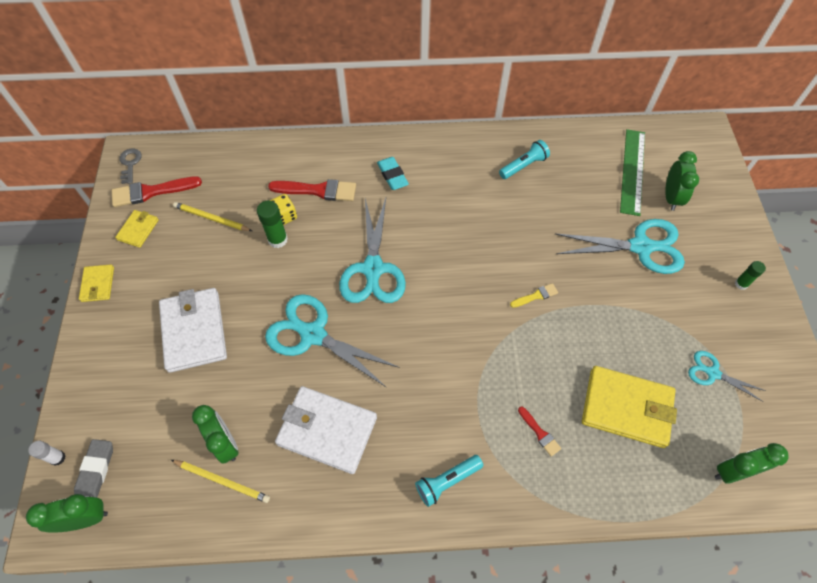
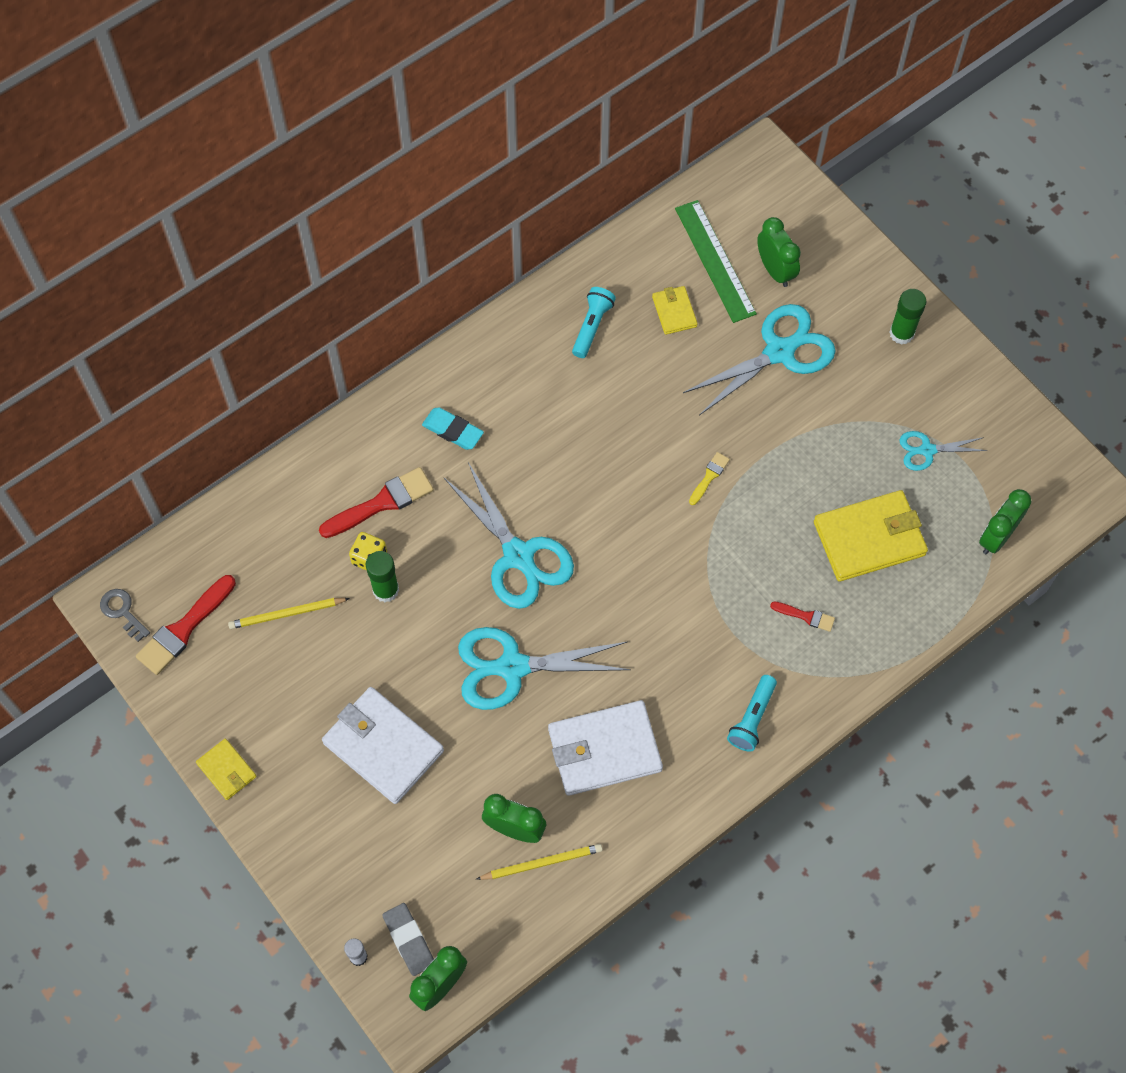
camera: 35 degrees left, 5 degrees up
(138, 230) = (212, 682): yellow wallet -> yellow wallet (674, 312)
(741, 284) = (901, 333): green glue stick -> green glue stick, size x1.58

